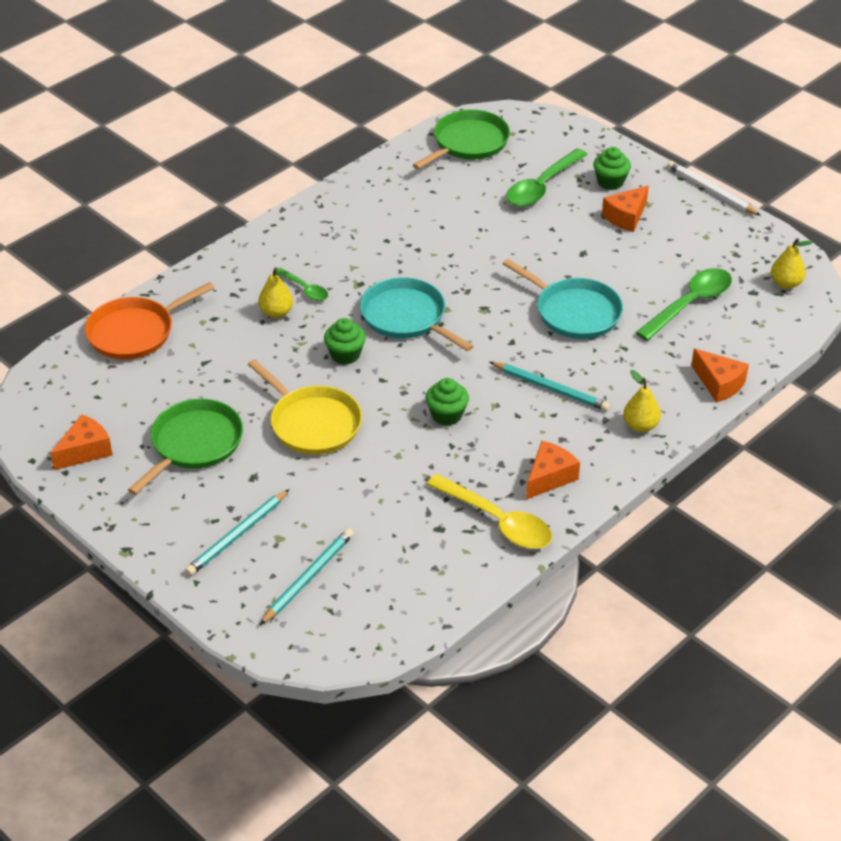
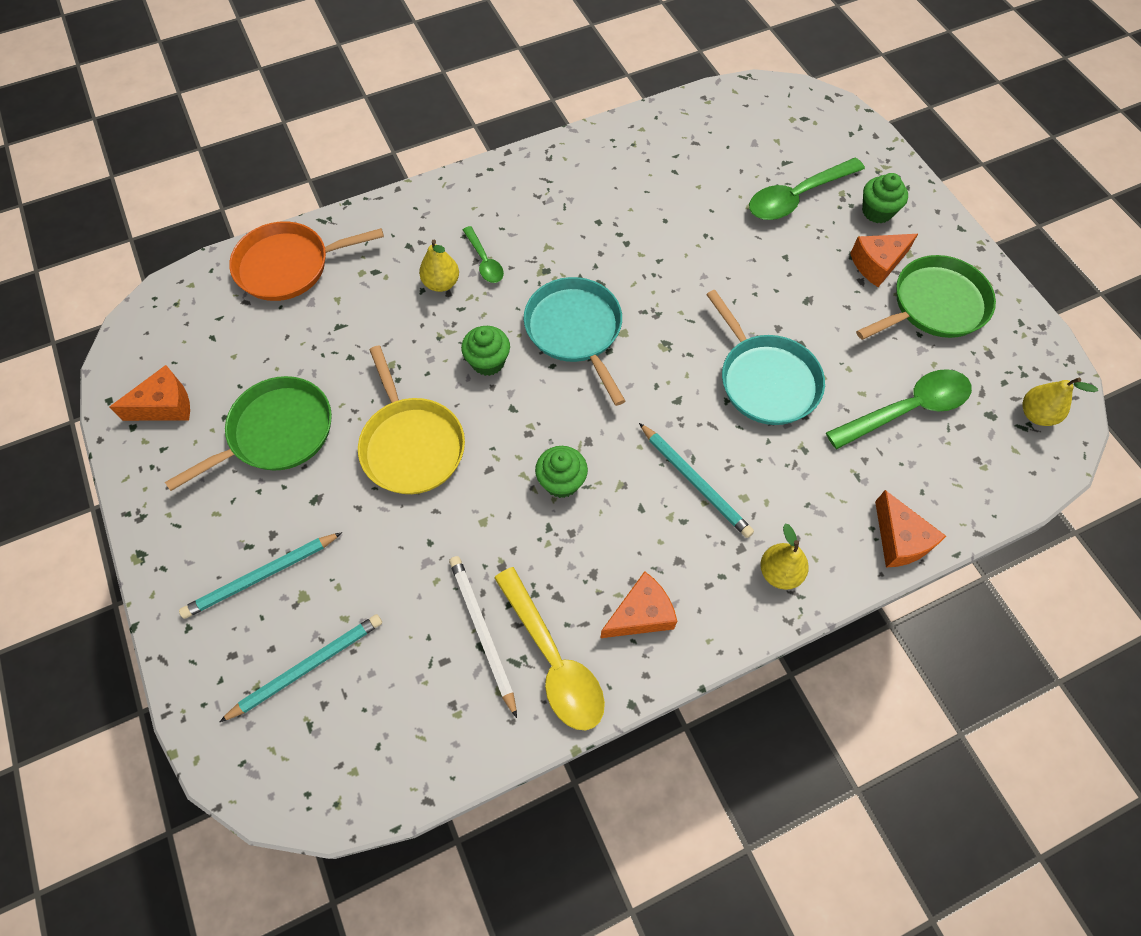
camera: 20 degrees right, 20 degrees up
(468, 143) = (738, 119): green pan -> green pan (934, 305)
(711, 191) = (991, 255): white pencil -> white pencil (482, 632)

